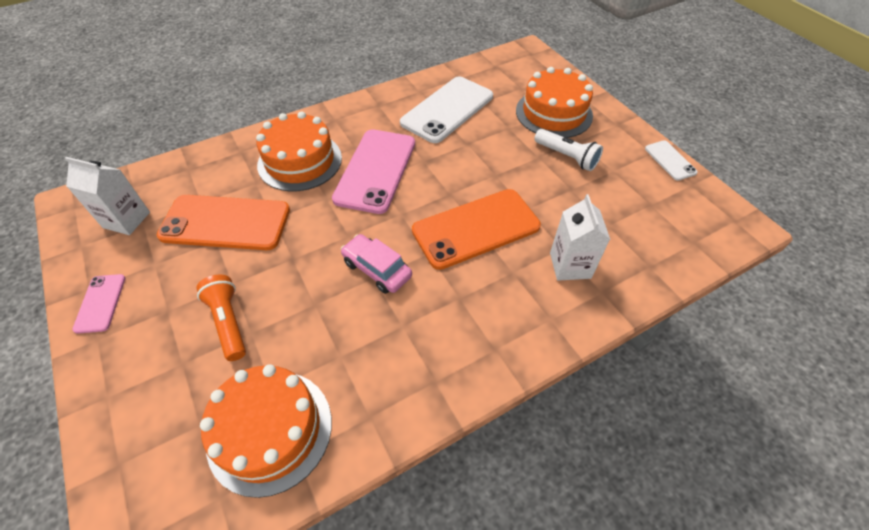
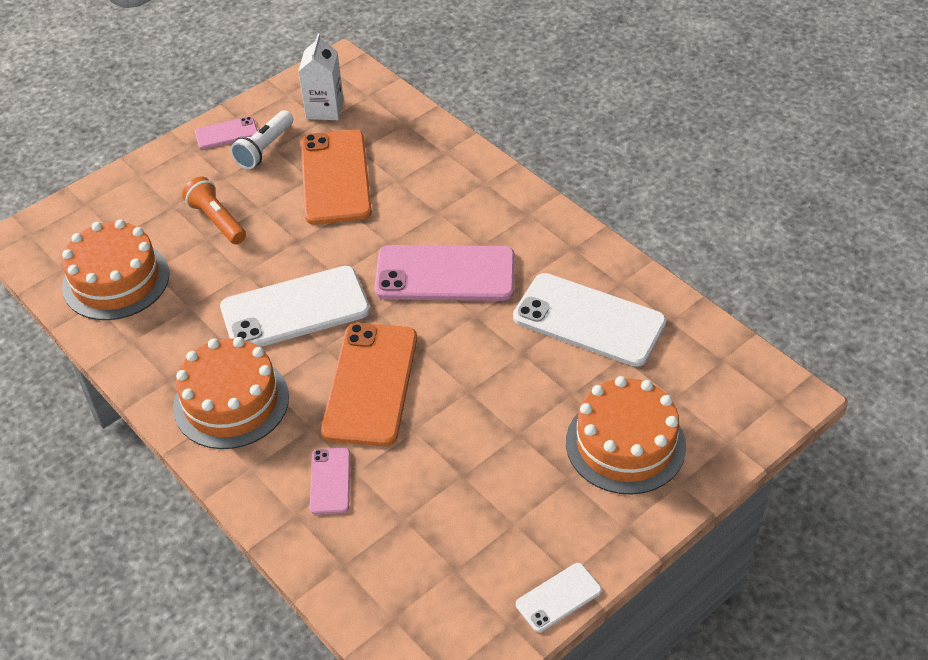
camera: 80 degrees right, 5 degrees down
(229, 322) = (217, 220): orange flashlight -> orange flashlight turned 90 degrees counterclockwise
(300, 161) = (442, 205): orange cake -> orange cake (231, 402)
(377, 269) = (295, 309): pink car -> white phone
(476, 228) = (370, 384): orange phone -> orange phone turned 45 degrees clockwise
(566, 157) = (528, 466): white flashlight -> white flashlight (264, 149)
(570, 265) = (330, 481): white carton -> pink phone

